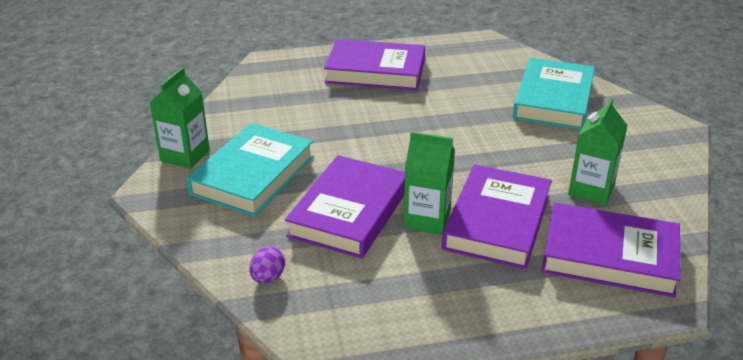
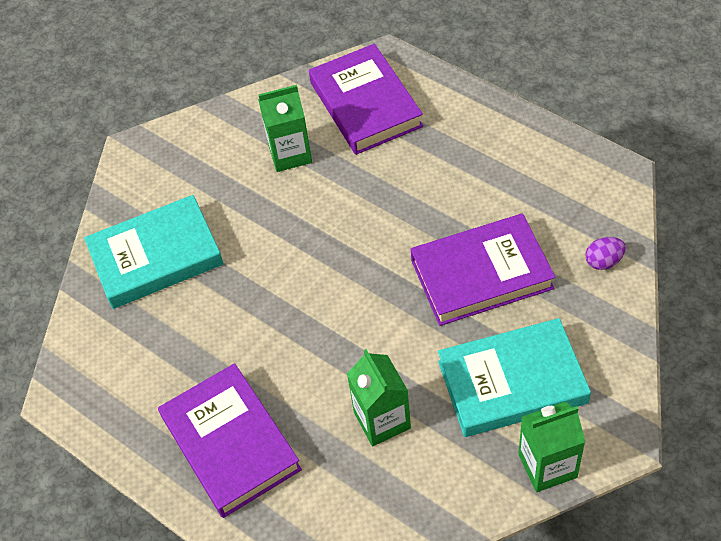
camera: 125 degrees left, 20 degrees up
(427, 219) = (435, 222): green carton -> green carton (382, 420)
(497, 222) = (392, 181): purple book -> none

